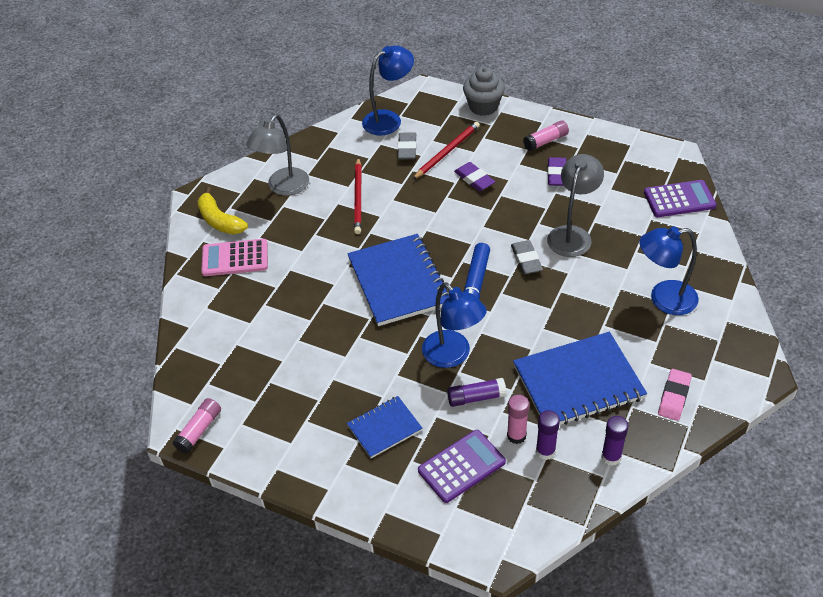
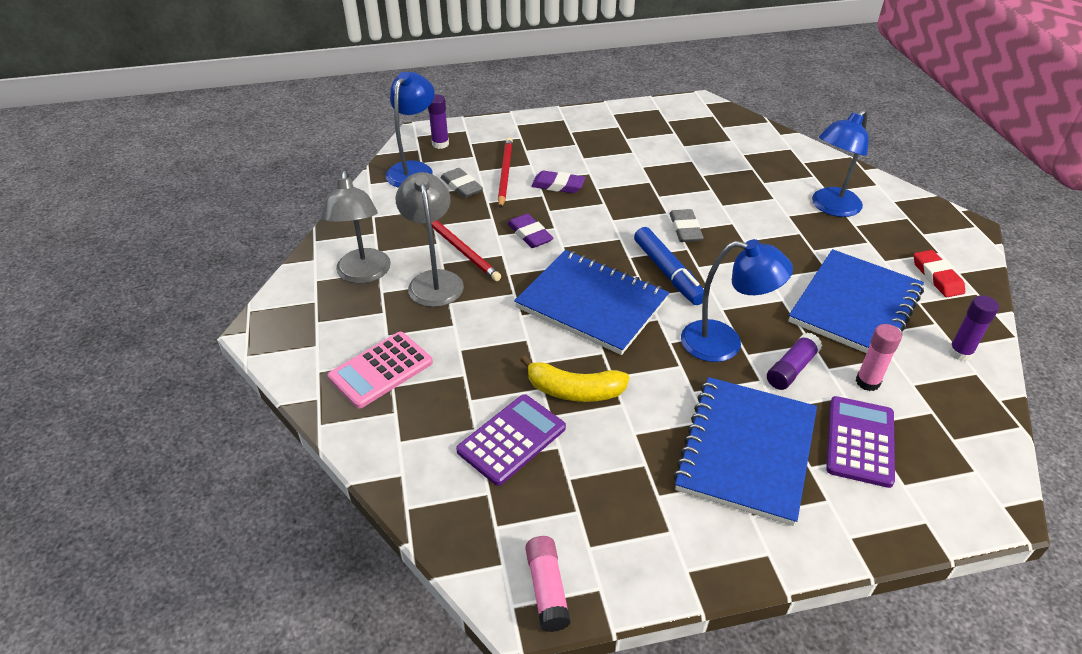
camera: 40 degrees left, 5 degrees down
(220, 221) = (319, 340): yellow banana -> yellow banana (574, 390)
(384, 428) = (746, 451): blue notebook -> blue notebook, size x1.82
(483, 106) = (496, 126): grey cupcake -> none
(526, 260) = (685, 229): grey eraser -> grey eraser turned 45 degrees clockwise
(545, 451) = (907, 381): purple glue stick -> purple glue stick (440, 144)
(546, 141) = (585, 132): pink glue stick -> none
(557, 174) = (626, 152): purple eraser -> purple eraser (529, 234)
(572, 234) = (697, 192): grey lamp -> grey lamp (434, 280)
(674, 397) = (937, 277): pink eraser -> red eraser
(679, 199) = (745, 132): purple calculator -> purple calculator (511, 439)

